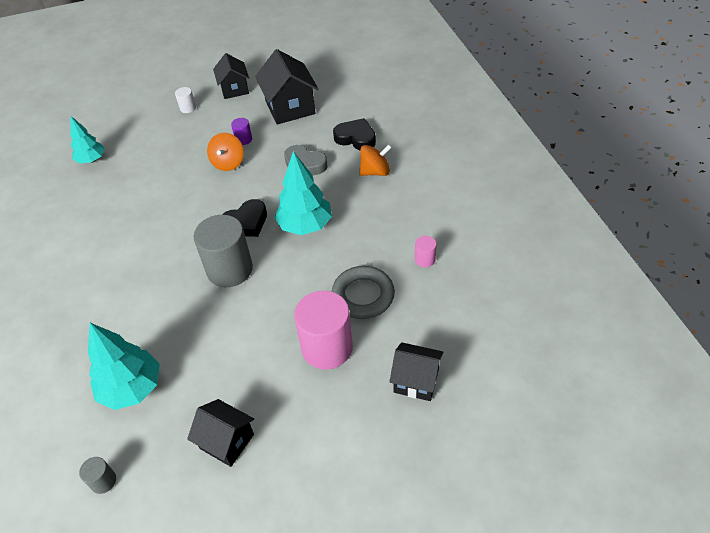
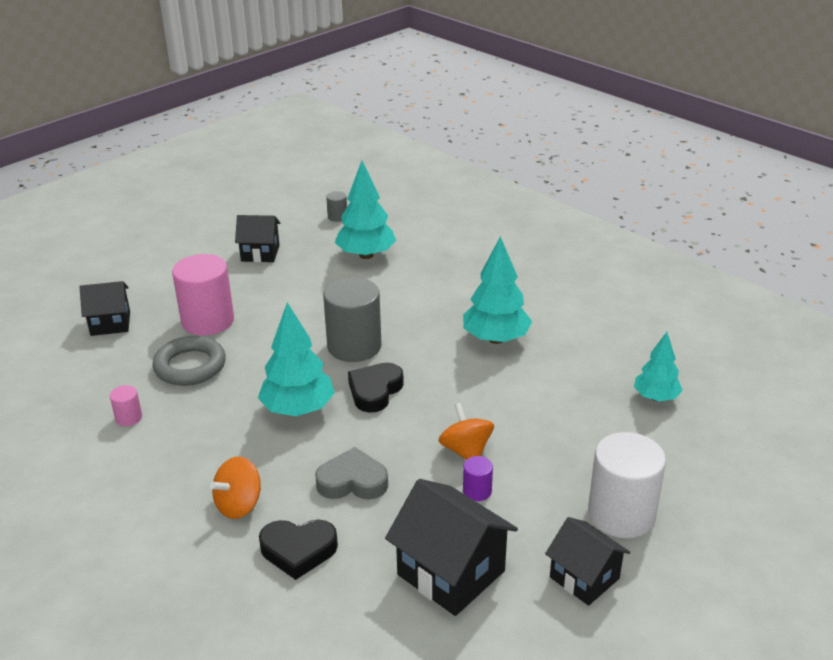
camera: 150 degrees right, 15 degrees down
(129, 238) = (496, 339): none -> turquoise tree
(188, 108) = (621, 514): white cylinder -> white cylinder, size x2.25

